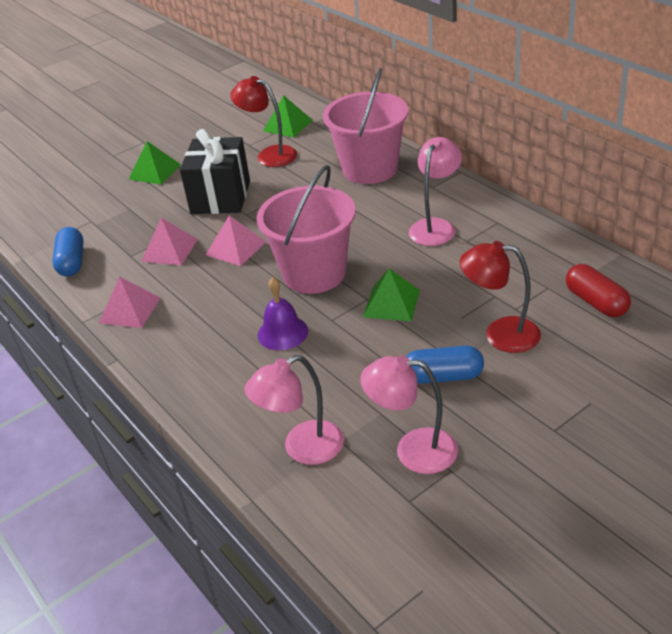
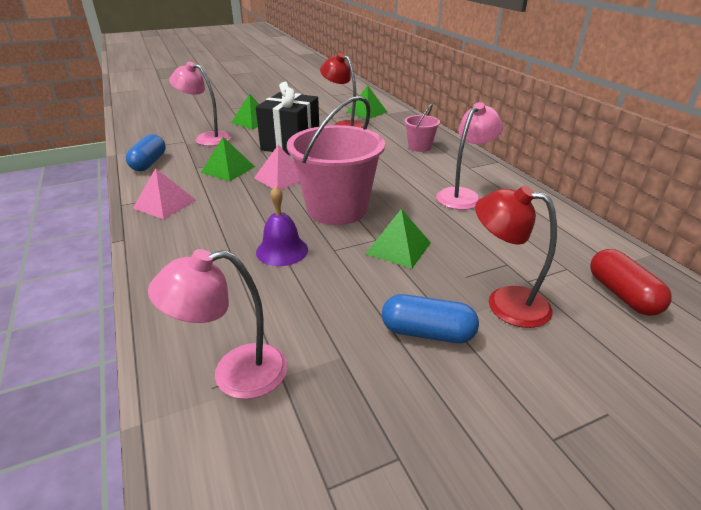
camera: 10 degrees right, 5 degrees down
(169, 250) = (228, 169): pink pyramid -> green pyramid
(370, 169) = (419, 147): pink bucket -> pink bucket, size x0.49
(413, 450) = (360, 414): pink lamp -> pink lamp (206, 138)

